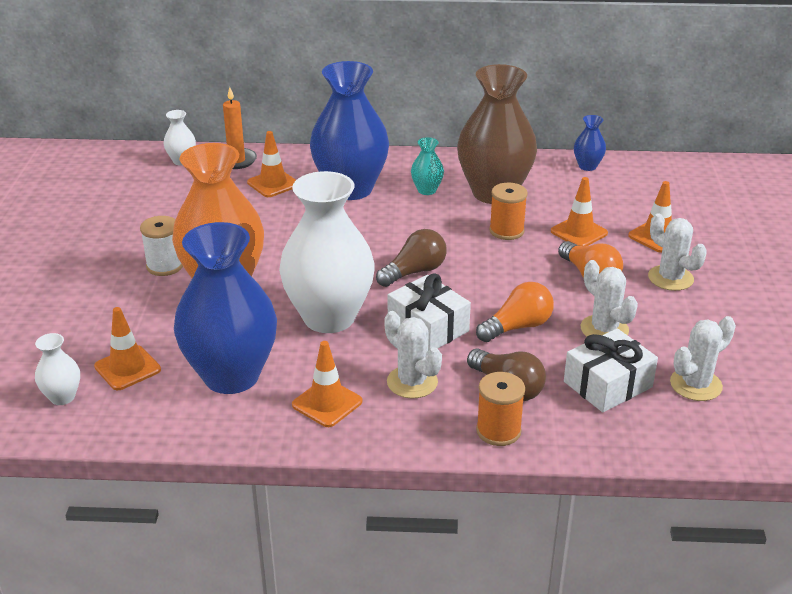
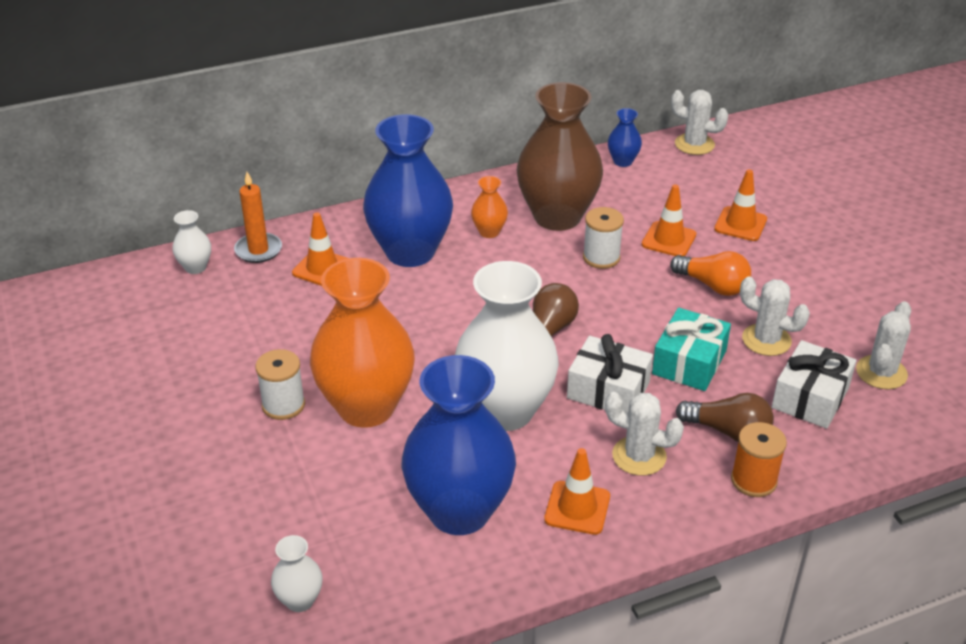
camera: 25 degrees left, 5 degrees up
(127, 368) = (343, 541): orange traffic cone -> none
(427, 190) = (489, 232): turquoise vase -> orange vase
(506, 231) = (601, 257): orange spool -> white spool
(517, 327) = (689, 362): orange light bulb -> turquoise gift
(670, 278) = (783, 266): white cactus -> white cactus (694, 144)

